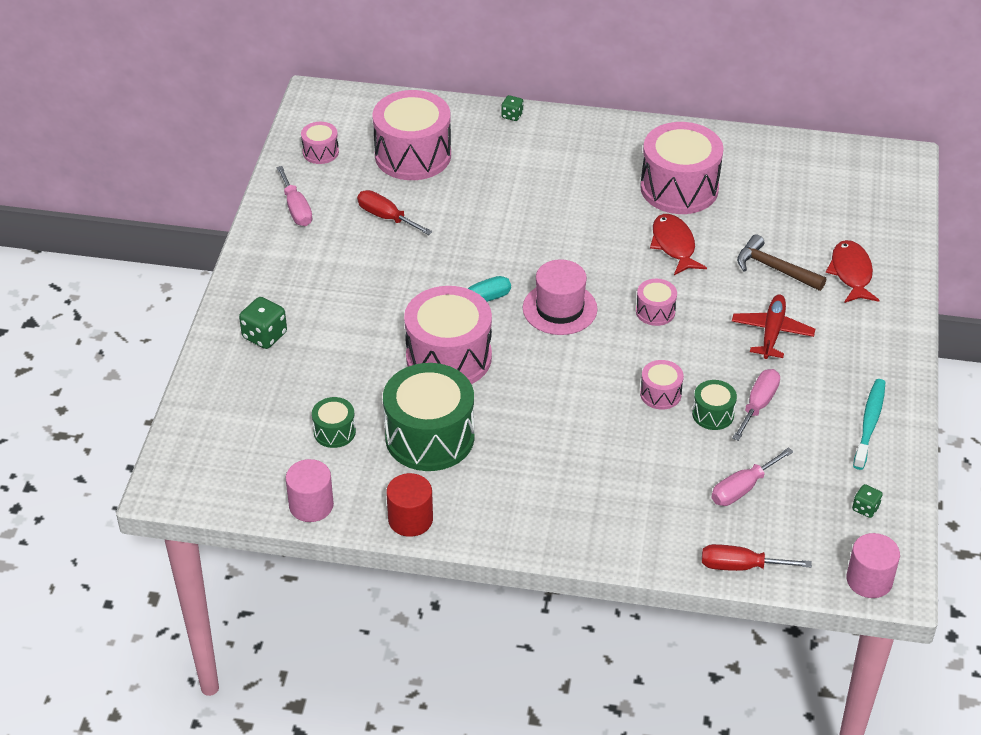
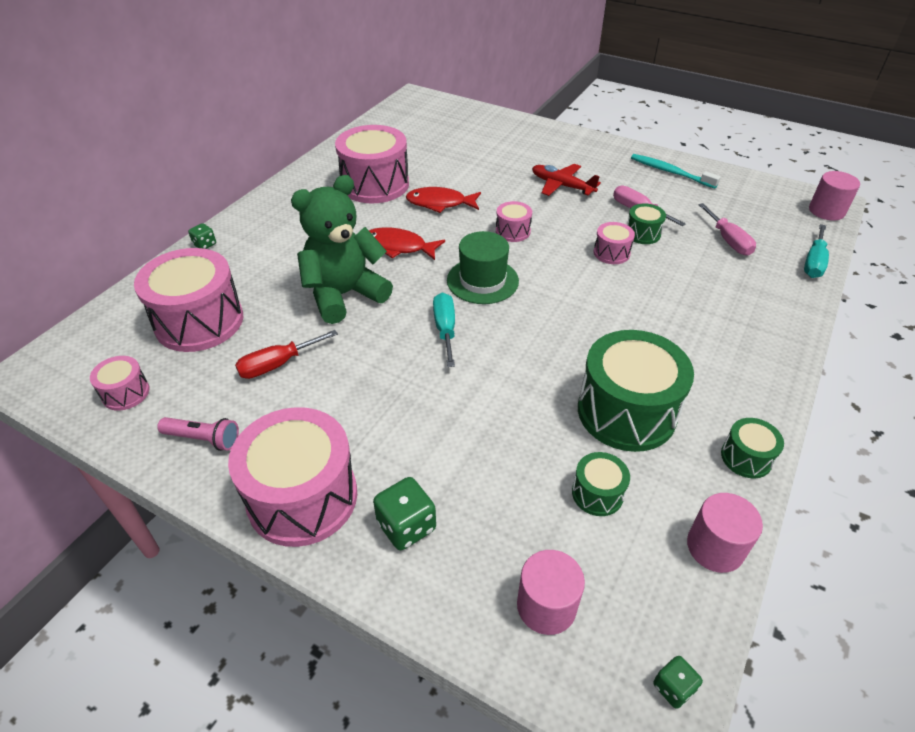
camera: 70 degrees left, 0 degrees up
(229, 420) = (546, 606): none -> pink cylinder
(296, 209) = (203, 439): pink screwdriver -> pink flashlight
(410, 519) = (746, 457): red cylinder -> green drum
(448, 357) = (515, 369): pink drum -> pink drum (302, 497)
(490, 225) = (344, 295): none -> green teddy bear
(560, 308) = (482, 280): pink hat -> green hat
(740, 566) = (813, 263): red screwdriver -> turquoise screwdriver
(774, 268) = (494, 168): brown hammer -> none
(851, 273) = (516, 141): red fish -> red fish (399, 247)
(865, 508) = (755, 195): green dice -> green dice (673, 688)

